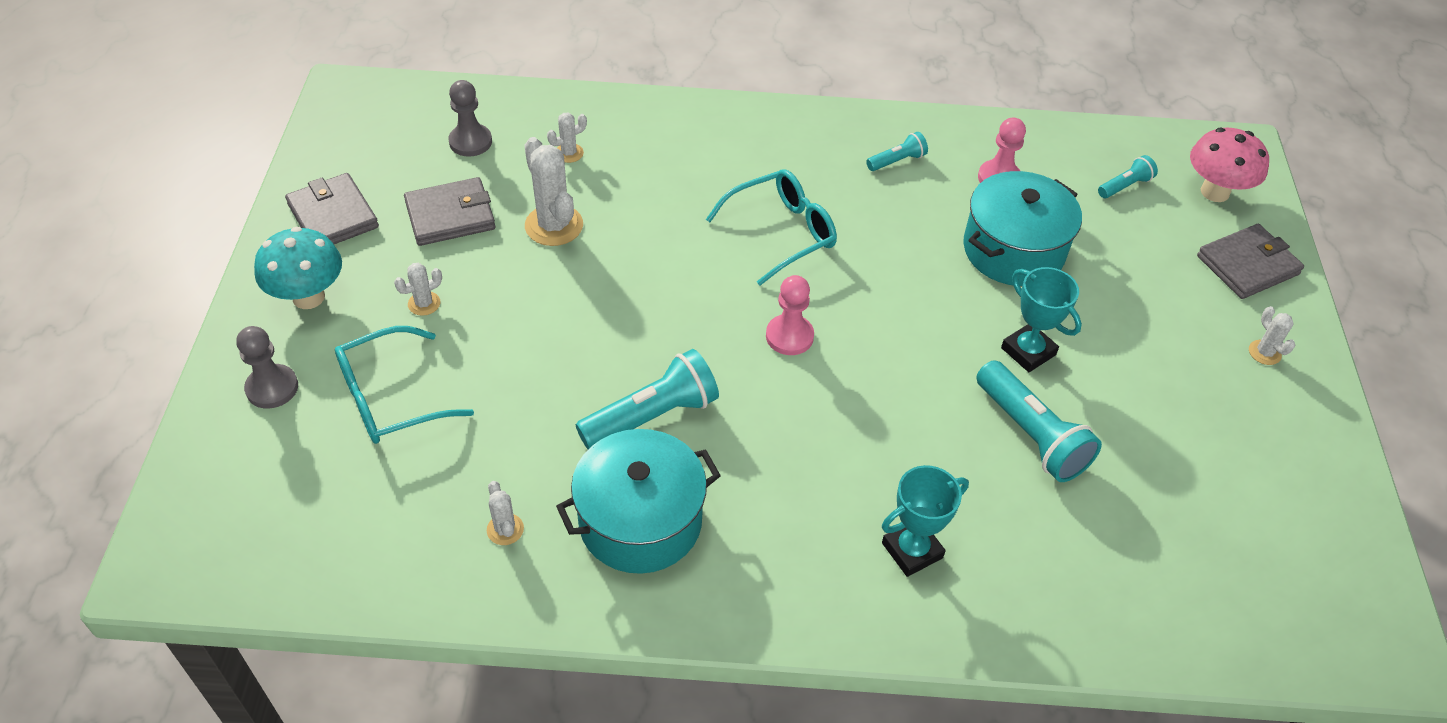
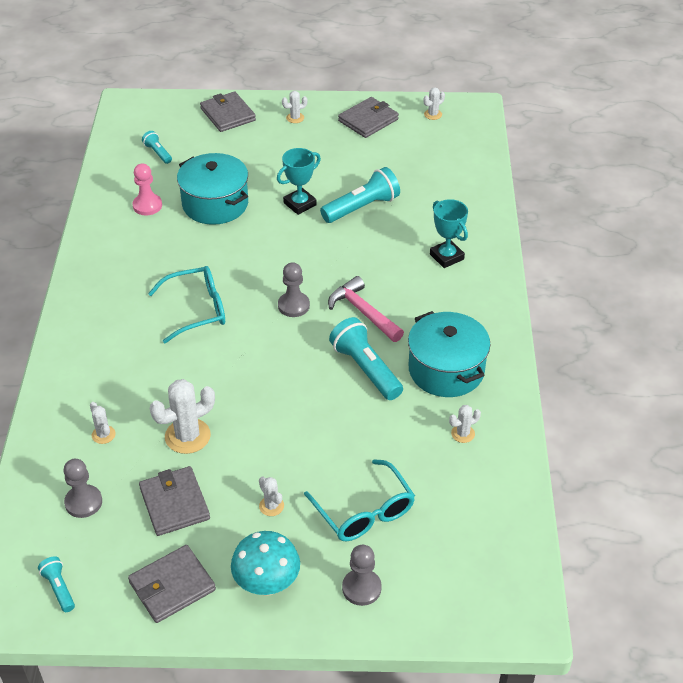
camera: 90 degrees left, 5 degrees down
(774, 421) = (363, 312): none -> pink hammer
(782, 232) = (197, 310): turquoise glasses -> turquoise glasses turned 105 degrees clockwise
(789, 336) = (293, 306): pink pawn -> grey pawn
(897, 161) = (126, 252): turquoise flashlight -> turquoise flashlight (59, 588)
(1215, 192) = (165, 118): pink mushroom -> none
(1289, 460) = (368, 120): none -> grey wallet
(1342, 571) = (433, 114): none -> white cactus

